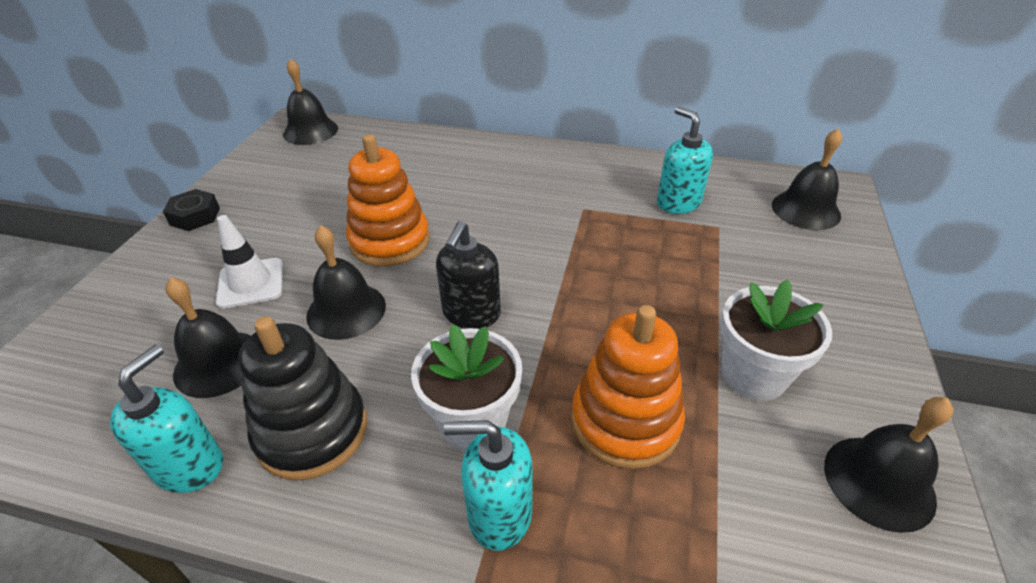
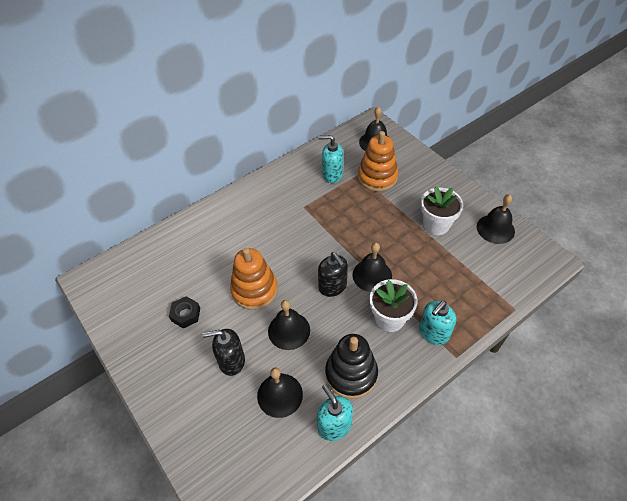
camera: 50 degrees left, 10 degrees up
(195, 216) = (141, 367): black nut -> black nut (186, 314)
(251, 283) = (231, 361): white traffic cone -> black soap dispenser
(310, 131) = (107, 275): black bell -> black bell (372, 275)
(625, 421) = (425, 273): orange stacking toy -> orange stacking toy (377, 177)

